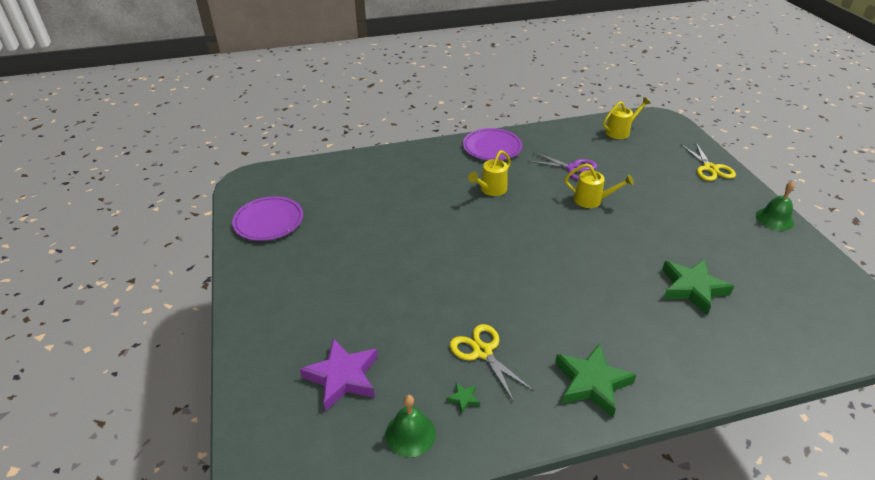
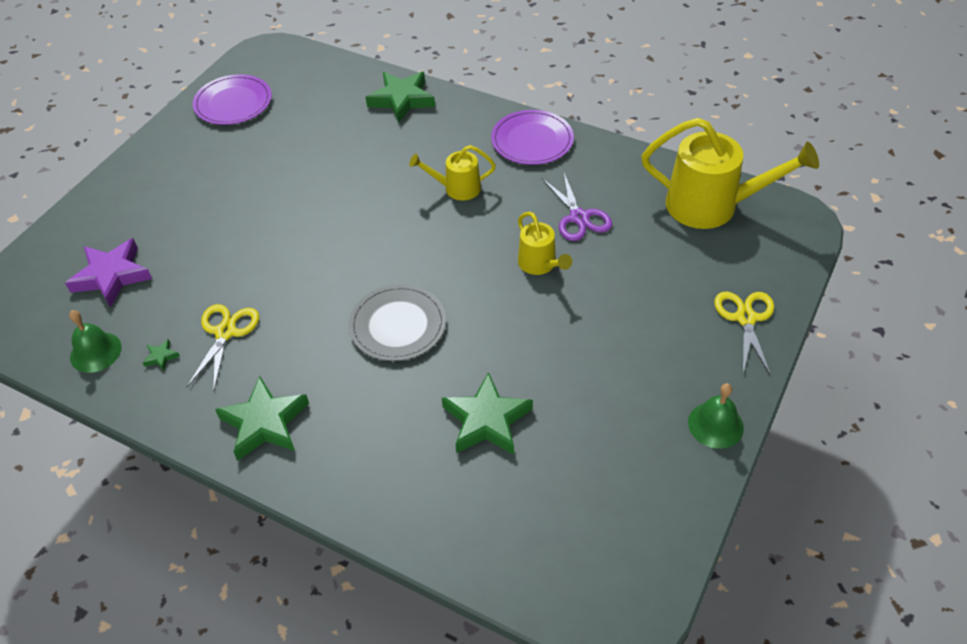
camera: 45 degrees right, 10 degrees up
(385, 163) = (402, 99): none -> green star
(574, 275) = (398, 325): none -> grey plate
(620, 131) = (713, 206): yellow watering can -> yellow watering can, size x1.89
(710, 168) = (746, 318): yellow scissors -> yellow scissors turned 150 degrees clockwise

